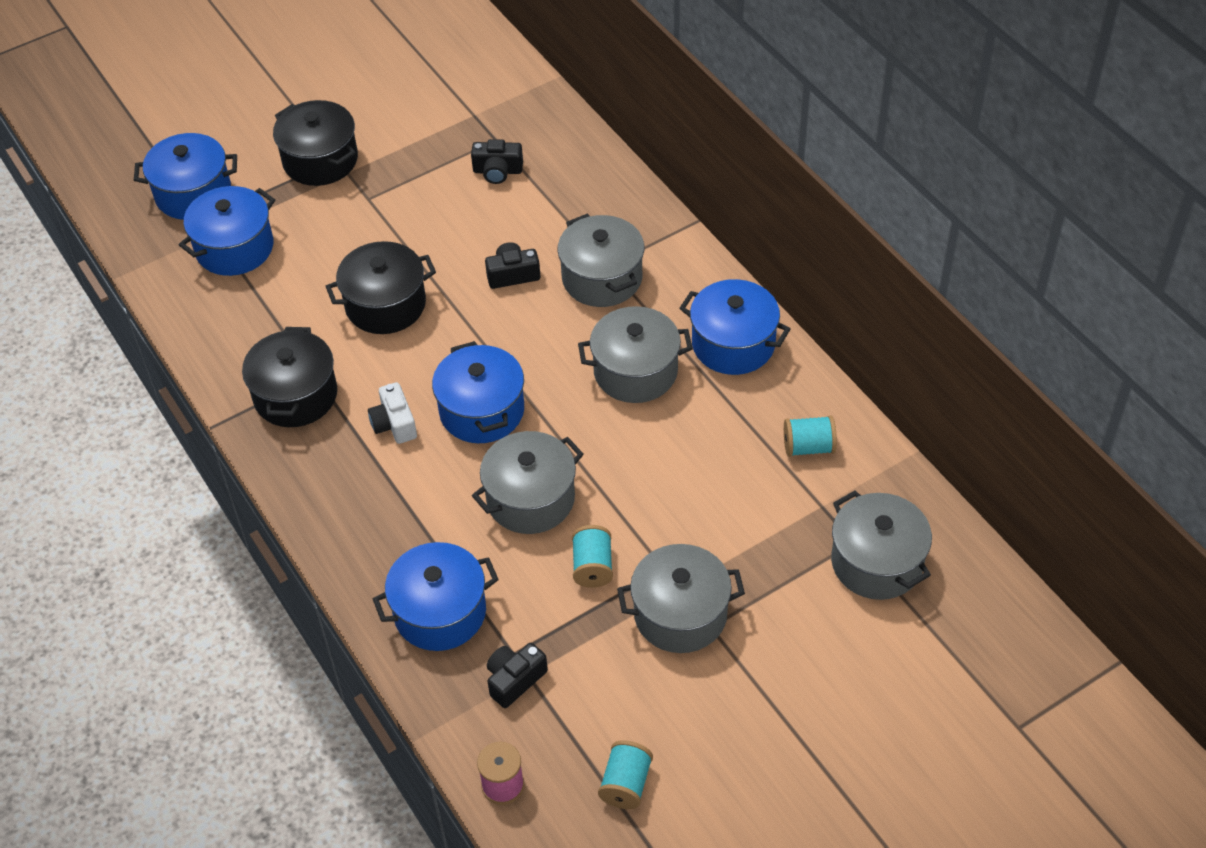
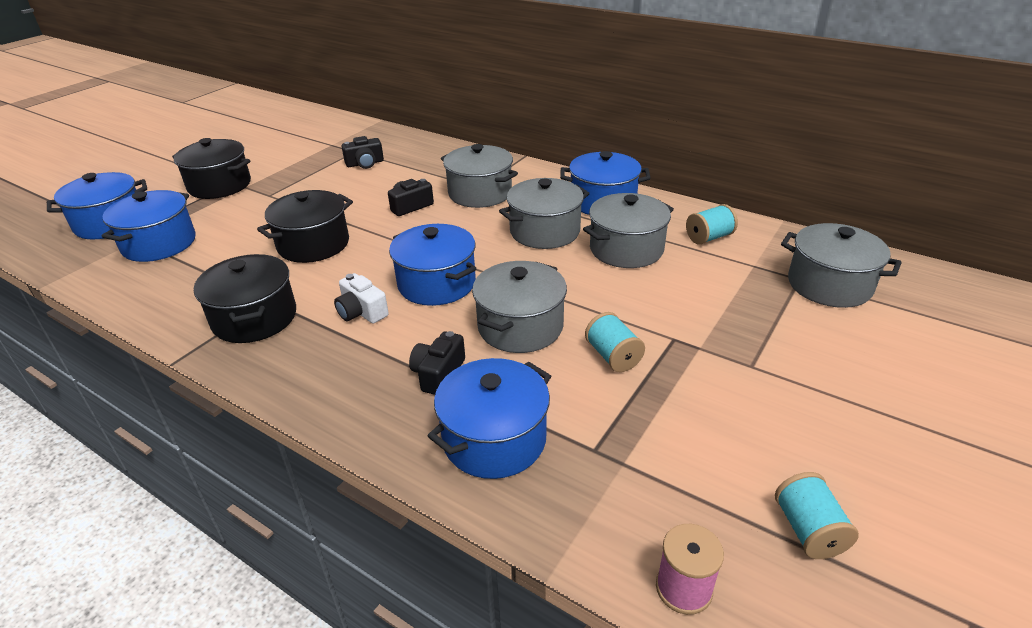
camera: 25 degrees left, 15 degrees down
(514, 680) = (614, 473): black camera -> black camera (438, 374)
(680, 614) = (718, 366): grey pot -> grey pot (626, 249)

